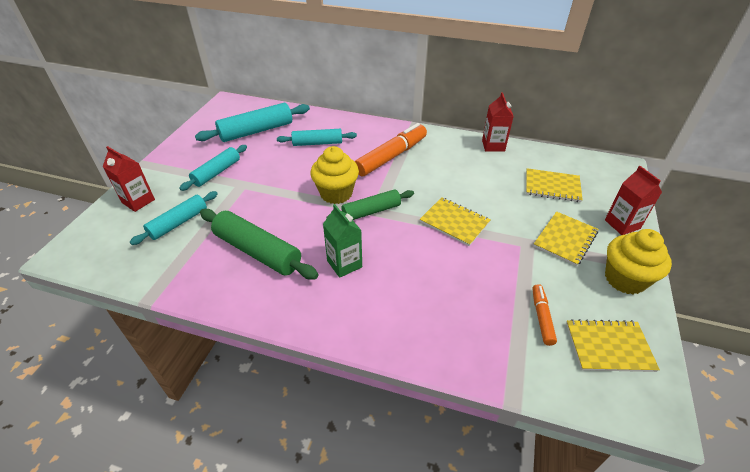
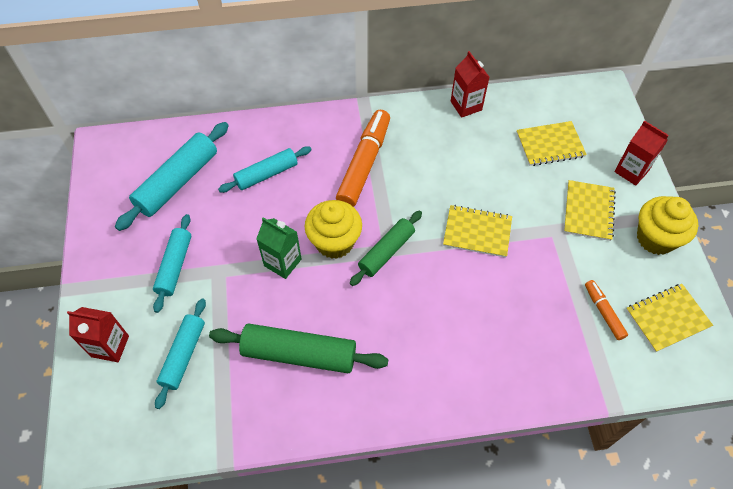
camera: 25 degrees left, 15 degrees up
(344, 264) = (398, 330): green carton -> green carton (282, 262)

